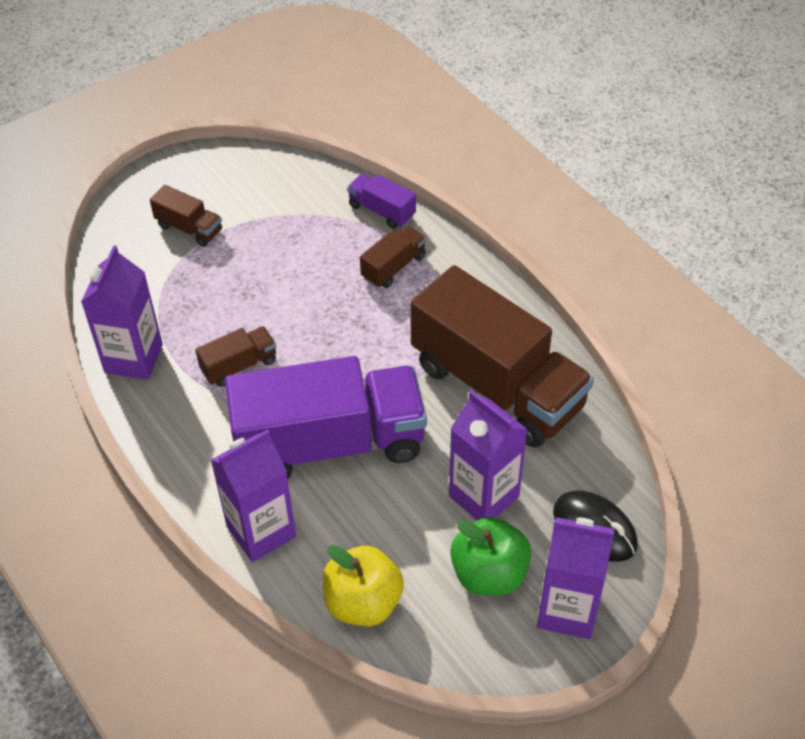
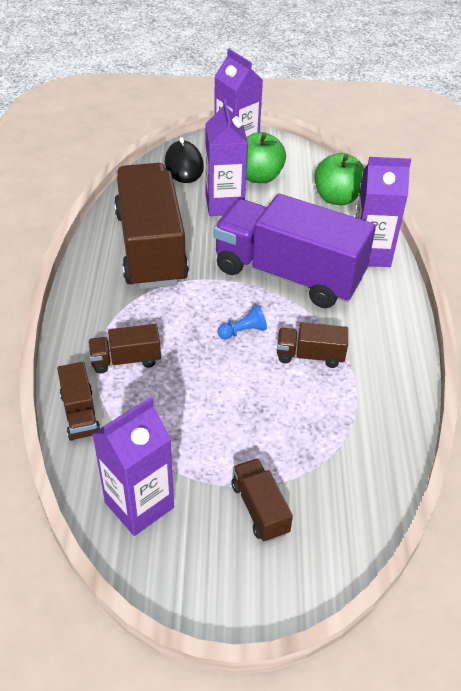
camera: 145 degrees left, 5 degrees down
(134, 358) = (390, 409): purple carton -> purple carton (139, 505)
(319, 352) = (243, 331): none -> blue pawn
(363, 602) = (337, 198): yellow apple -> green apple
(381, 211) = (80, 414): purple truck -> brown truck

